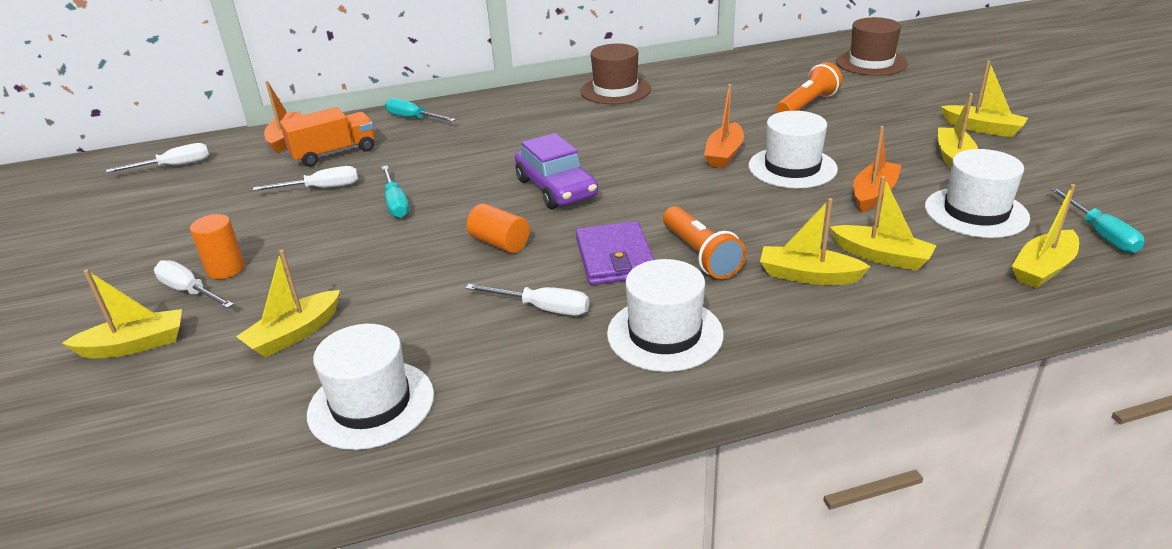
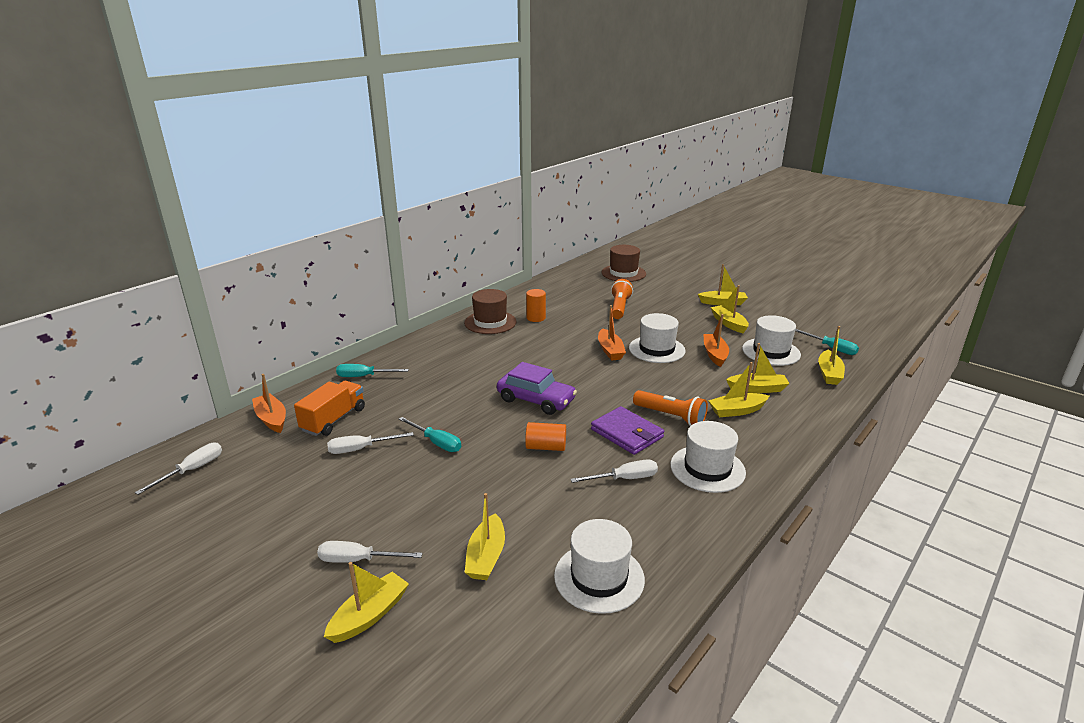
camera: 35 degrees left, 5 degrees down
(225, 269) = (365, 533): orange cylinder -> orange cylinder (536, 318)
(321, 188) = (361, 449): white screwdriver -> white screwdriver turned 150 degrees counterclockwise

